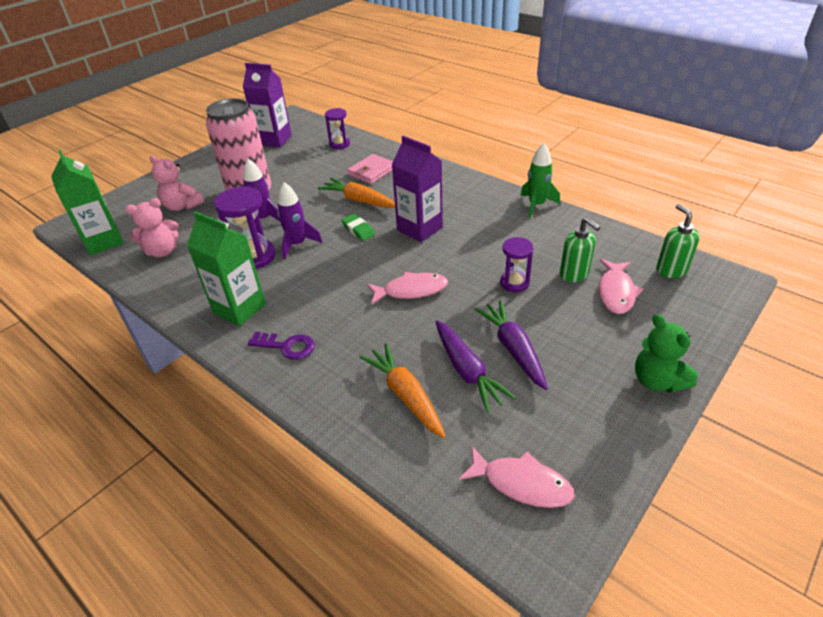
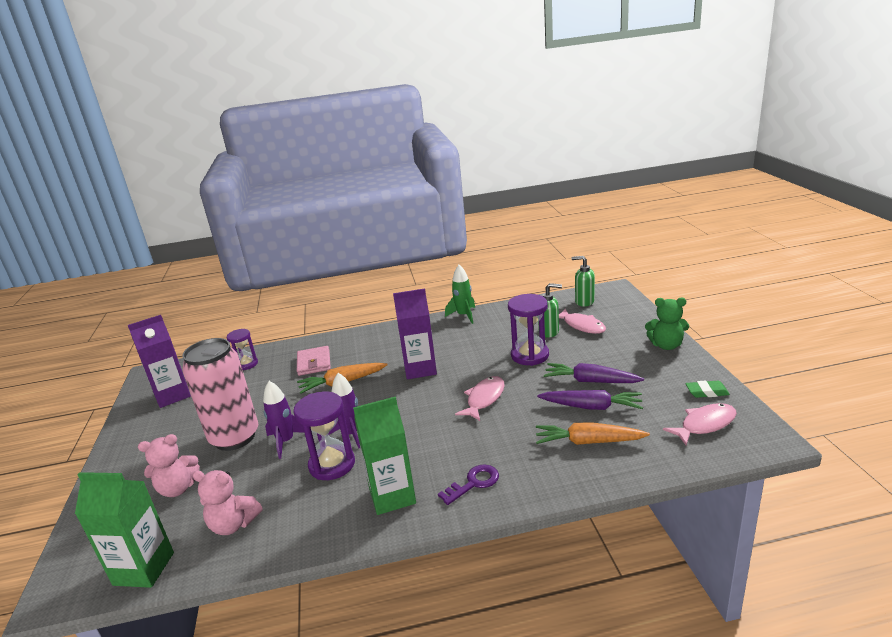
camera: 50 degrees left, 15 degrees down
(162, 251) = (233, 524): pink teddy bear -> pink teddy bear turned 90 degrees clockwise
(358, 230) = (379, 397): green eraser -> green eraser (707, 392)
(514, 283) = (530, 355): purple hourglass -> purple hourglass, size x1.61

